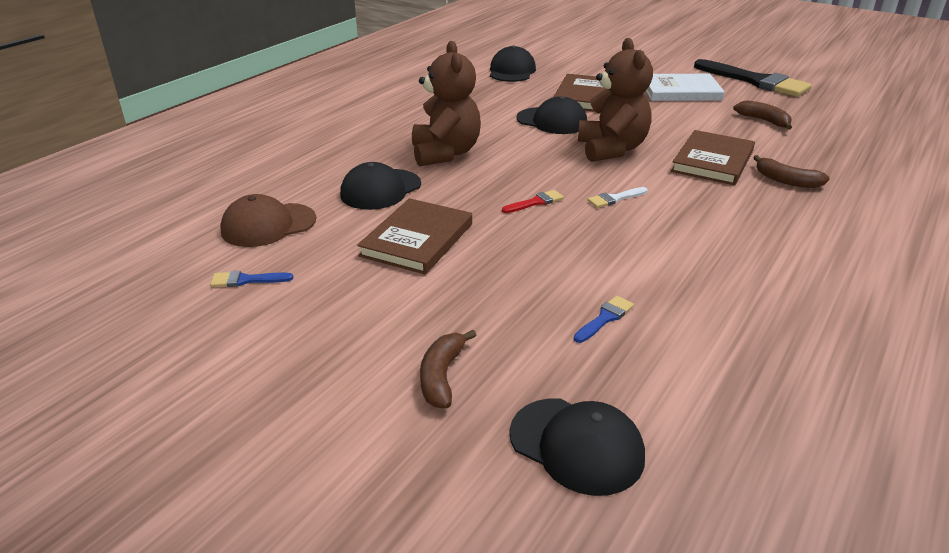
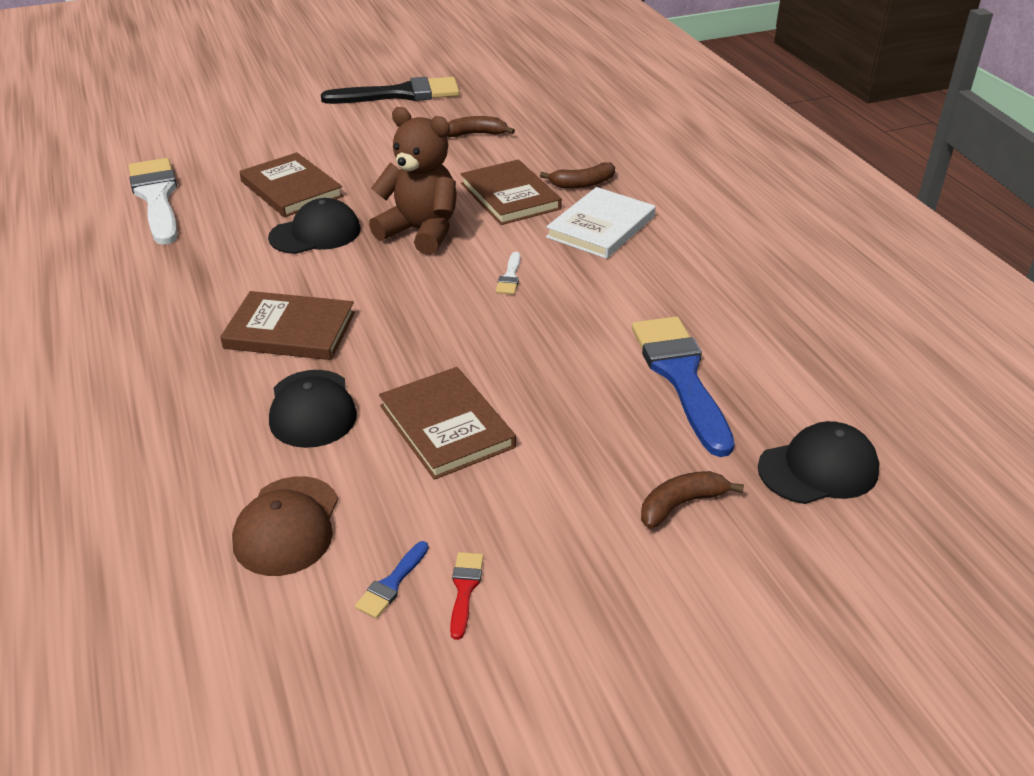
camera: 55 degrees left, 5 degrees up
(441, 376) = (681, 504): brown banana -> brown banana turned 105 degrees clockwise
(445, 153) = (290, 330): brown teddy bear -> brown book
(512, 71) = (156, 197): black cap -> white brush
(535, 202) = (463, 322): red brush -> red brush (464, 589)
(605, 318) = (681, 376): blue brush -> blue brush, size x2.45
(680, 91) = (362, 137): white book -> white book (601, 227)

